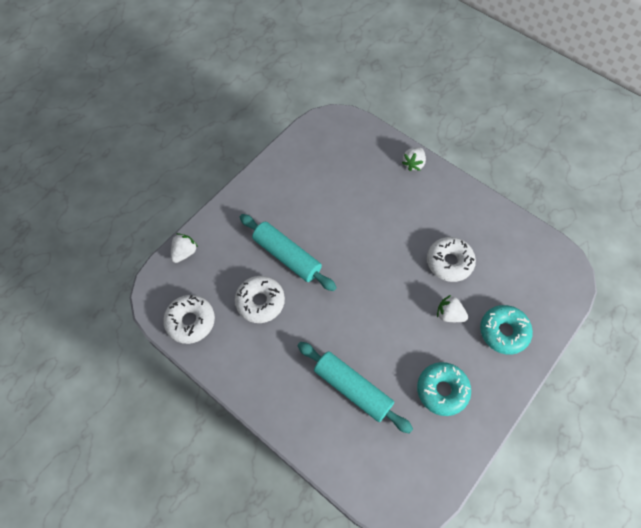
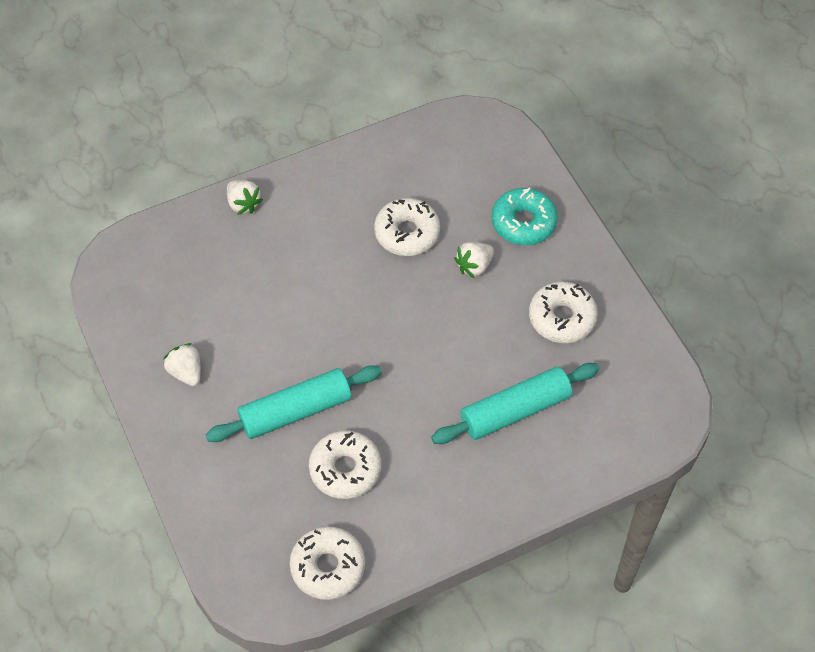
camera: 65 degrees left, 5 degrees down
(184, 253) = (216, 539): white strawberry -> white strawberry (186, 372)
(442, 390) = (562, 318): turquoise donut -> white donut

